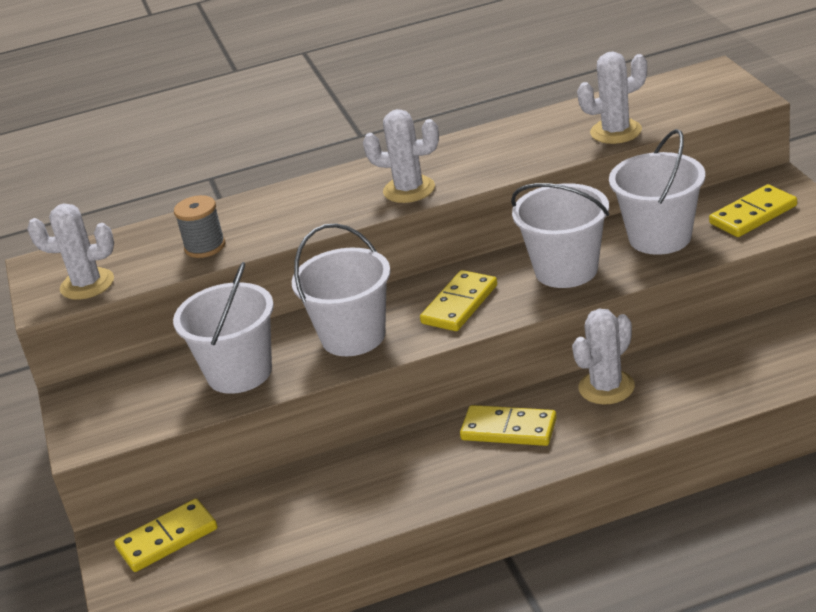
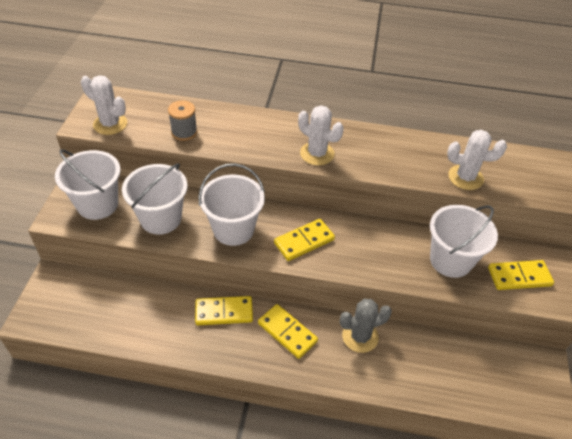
camera: 20 degrees right, 15 degrees up
(167, 538) = (75, 293): yellow domino -> yellow domino (224, 312)
(566, 270) = (379, 252): white bucket -> white bucket (97, 204)
(606, 387) = (360, 336): white cactus -> grey cactus

